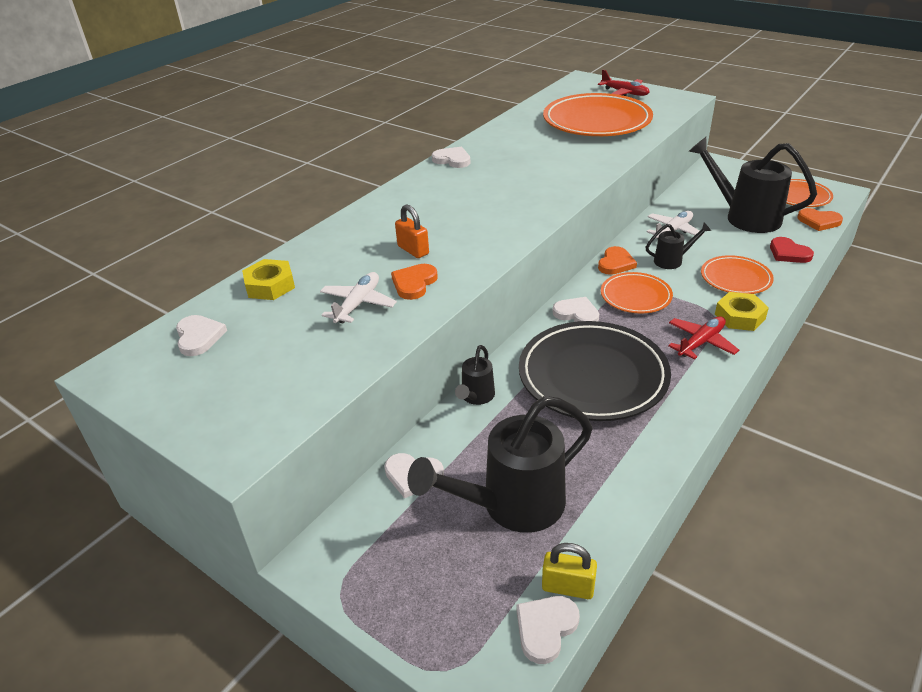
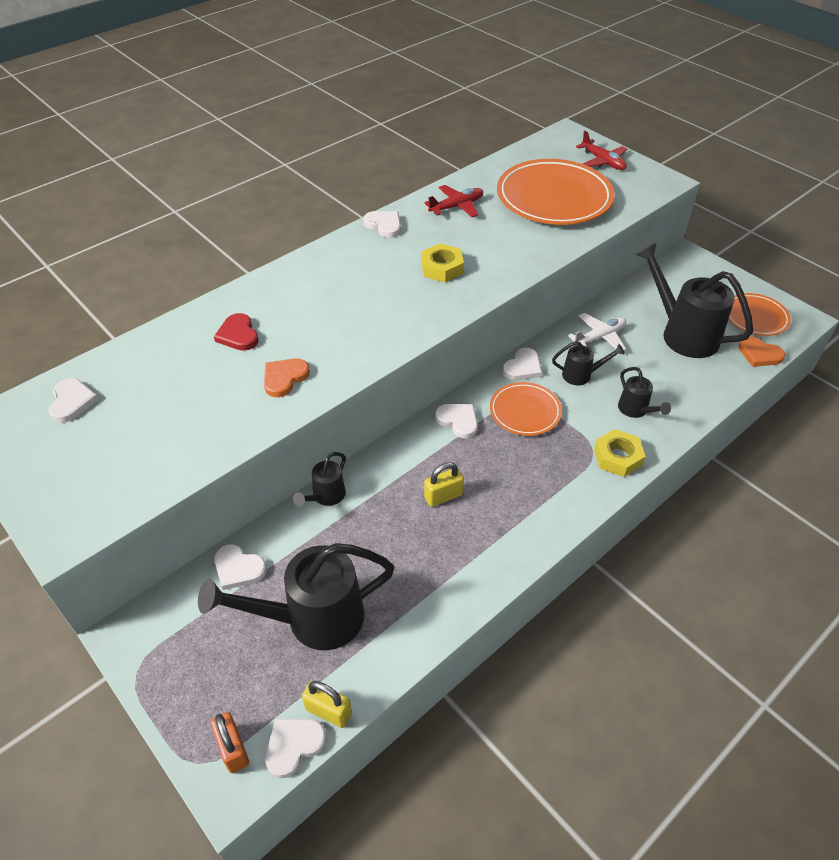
camera: 10 degrees right, 10 degrees up
(270, 285) = (153, 354): yellow nut -> yellow nut (442, 268)
(358, 304) = (224, 392): white plane -> none
(413, 250) = (299, 337): orange padlock -> orange padlock (233, 749)
(592, 376) = (443, 496): black plate -> yellow padlock
(615, 263) = (523, 367): orange heart -> white heart
(701, 342) = (564, 480): red plane -> red plane (456, 206)
(735, 278) = (635, 410): orange plate -> black watering can
(788, 253) = (706, 389): red heart -> red heart (238, 335)

